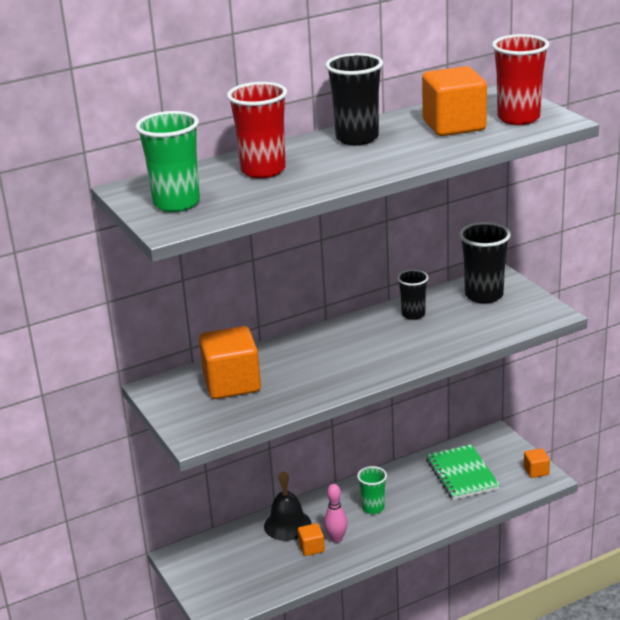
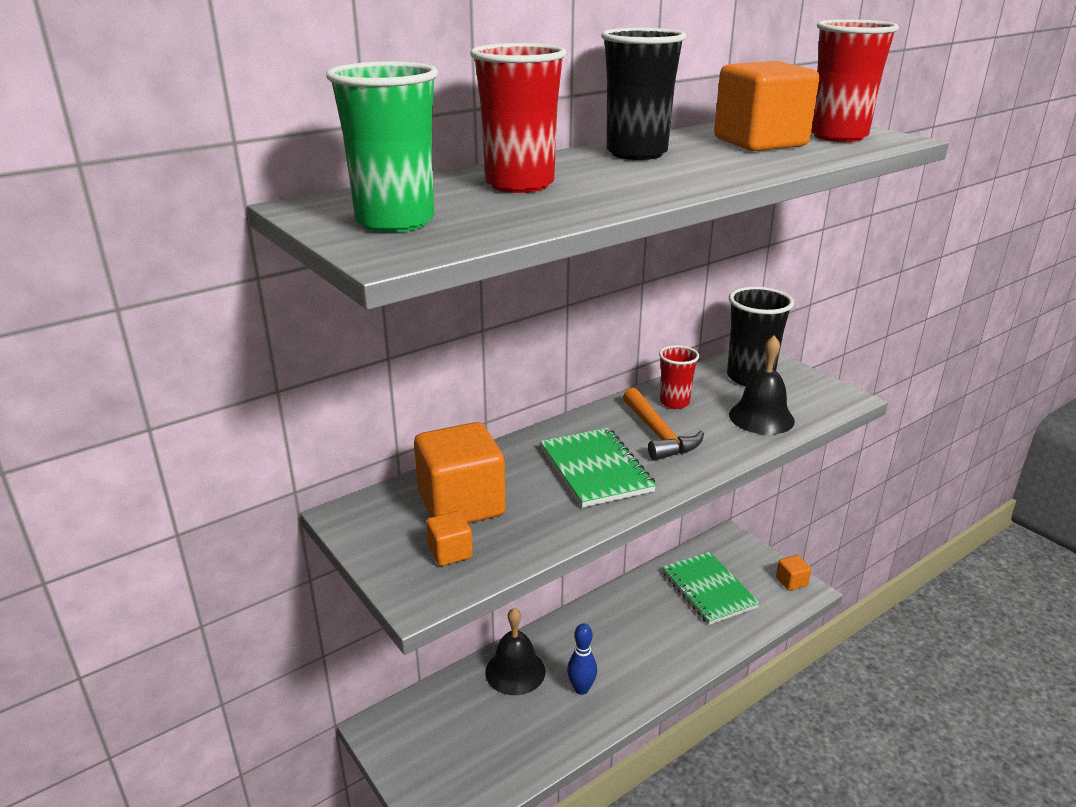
camera: 10 degrees left, 0 degrees up
(311, 548) = (552, 704): orange cube -> orange cube (450, 552)
(334, 363) = (596, 469): none -> green notebook
(336, 539) = (581, 689): pink bowling pin -> blue bowling pin
(373, 508) = (616, 641): green cup -> none
(390, 339) = (658, 434): none -> orange hammer
(413, 314) = (674, 402): black cup -> red cup
(476, 328) = (761, 417): none -> black bell

